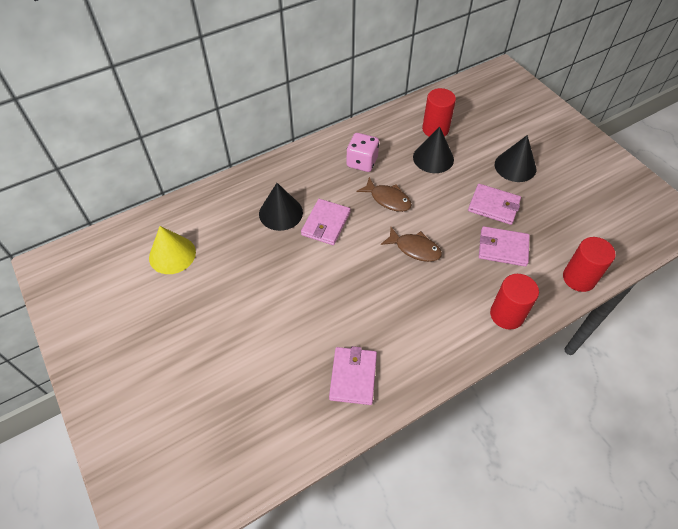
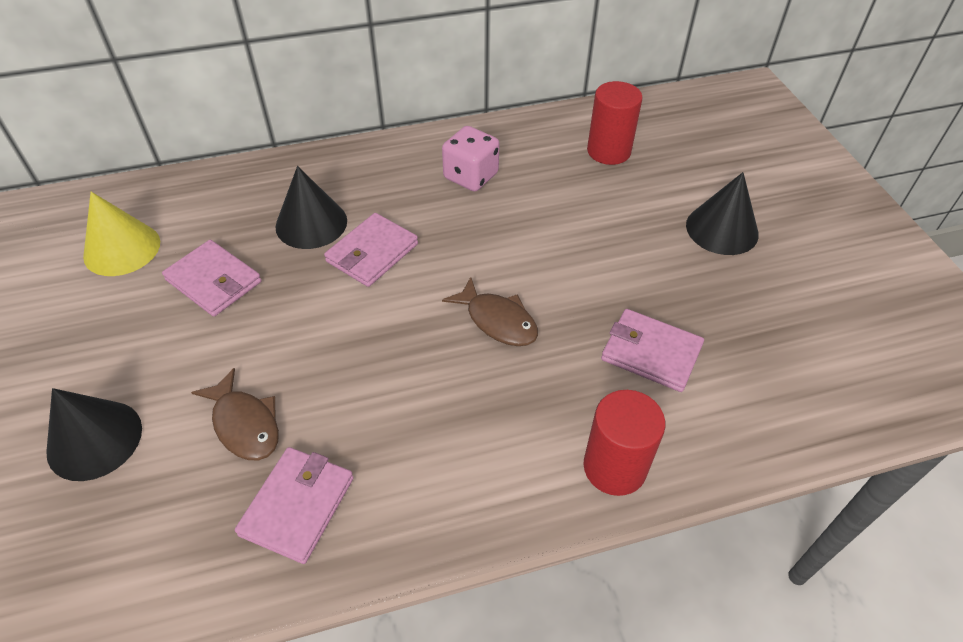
camera: 15 degrees right, 5 degrees down
(388, 199) = (487, 237): brown fish -> brown fish (245, 424)
(433, 158) = (587, 191): black cone -> black cone (94, 439)
(494, 206) = (661, 282): pink wallet -> pink wallet (214, 281)
(579, 278) = (774, 435): red cylinder -> none

